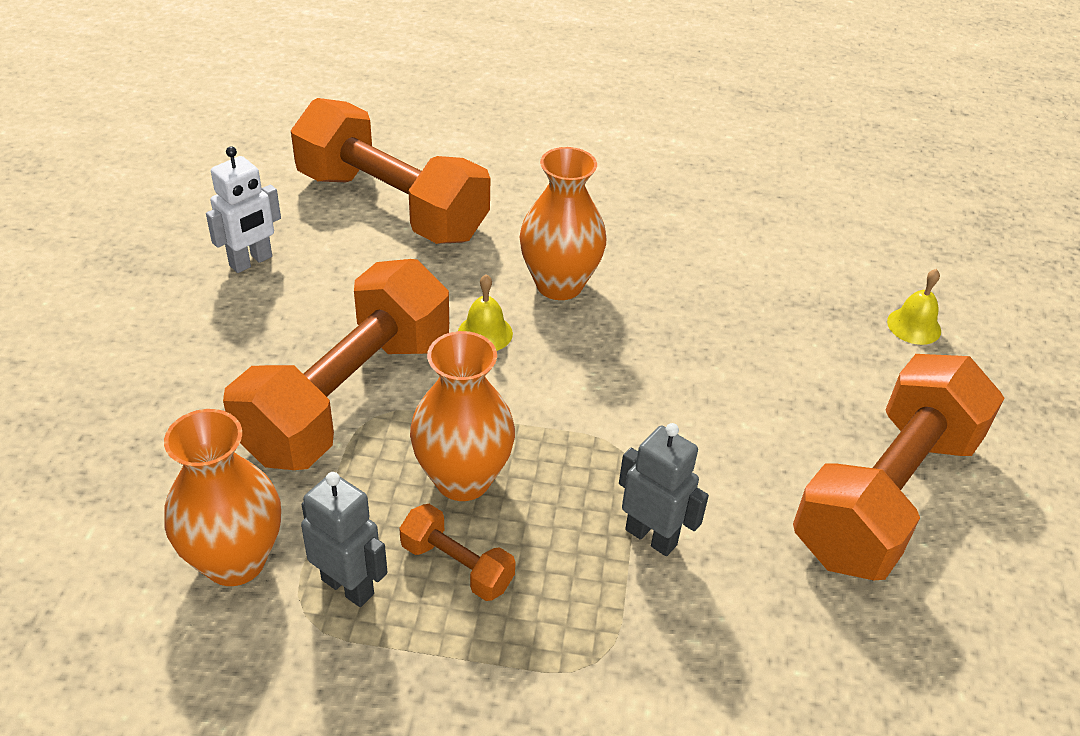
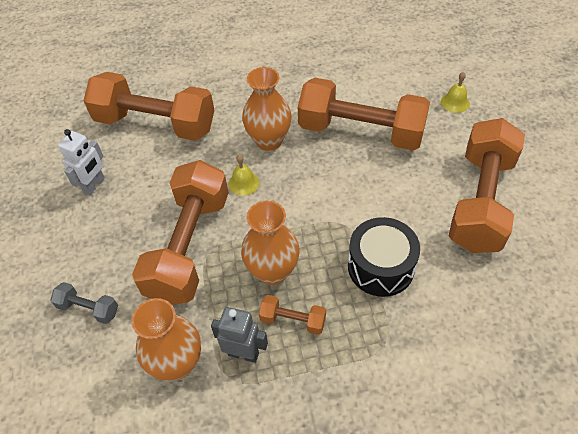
camera: 15 degrees left, 10 degrees up
(145, 431) = (88, 308): none -> grey dumbbell
(651, 537) = (381, 267): grey robot -> black drum
(722, 319) = (361, 131): none -> orange dumbbell

